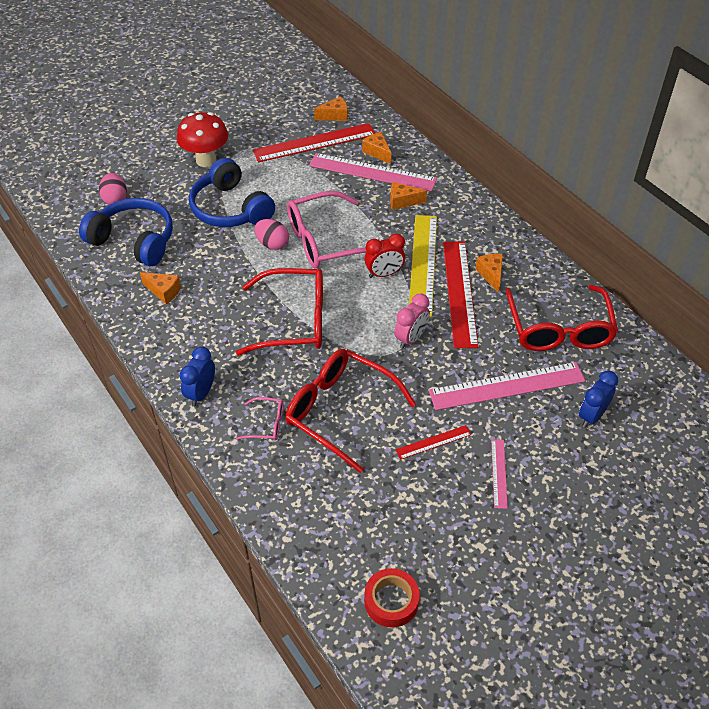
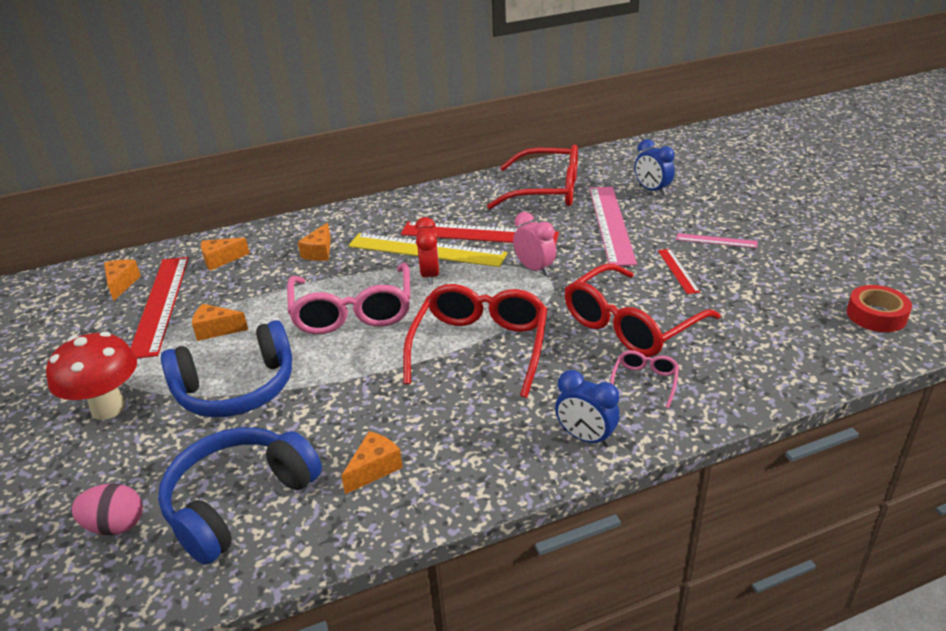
camera: 75 degrees left, 15 degrees down
(272, 244) = (333, 355): pink egg -> none
(372, 172) = (254, 267): pink ruler -> none
(491, 275) = (461, 214): orange cheese -> orange cheese (216, 330)

